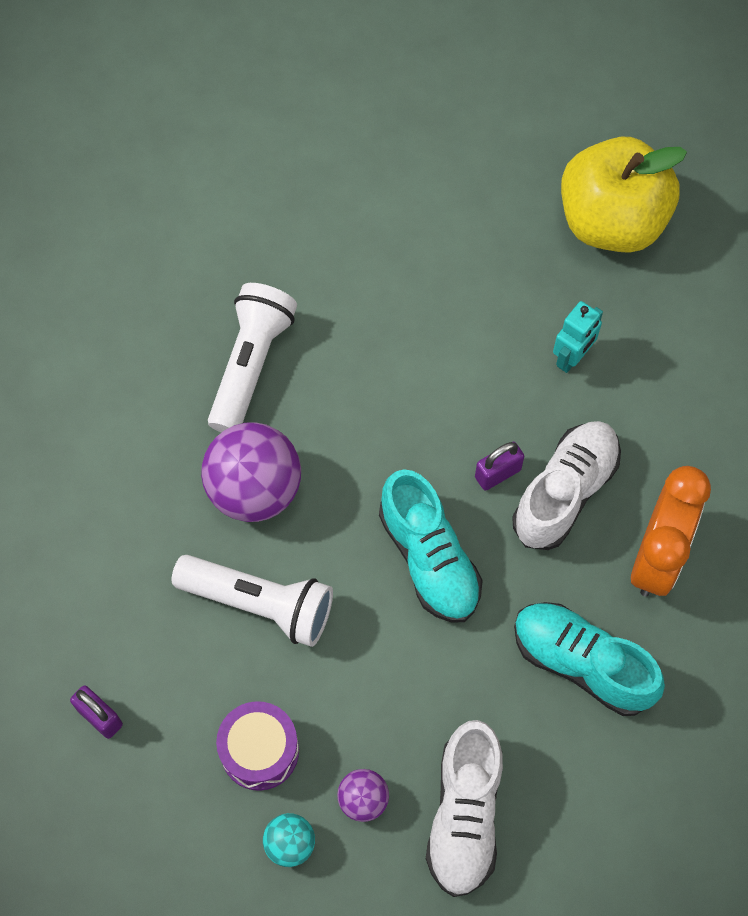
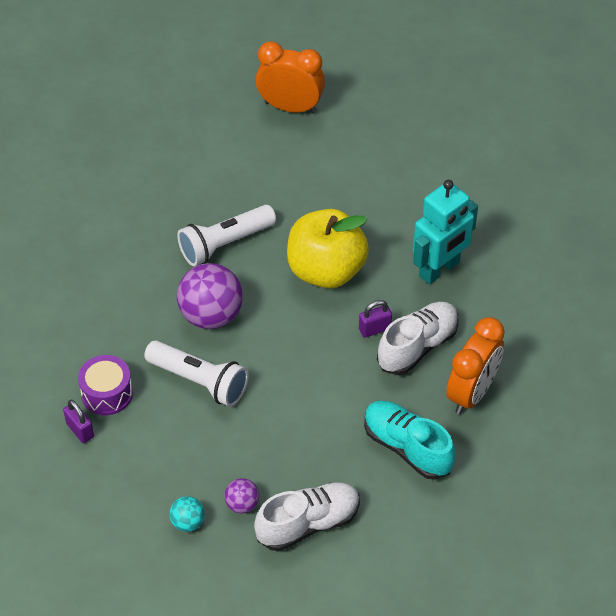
camera: 10 degrees right, 15 degrees down
(250, 364) = (225, 244): white flashlight -> white flashlight turned 150 degrees counterclockwise
(259, 751) = (180, 466): purple drum -> purple drum (107, 393)
(301, 114) = (290, 107): none -> orange clock
(429, 558) = (318, 371): turquoise shoe -> none
(464, 815) = (308, 524): white shoe -> white shoe turned 135 degrees counterclockwise
(572, 357) = (439, 269): turquoise robot -> turquoise robot, size x1.81
(611, 221) = (483, 195): yellow apple -> yellow apple (326, 270)

